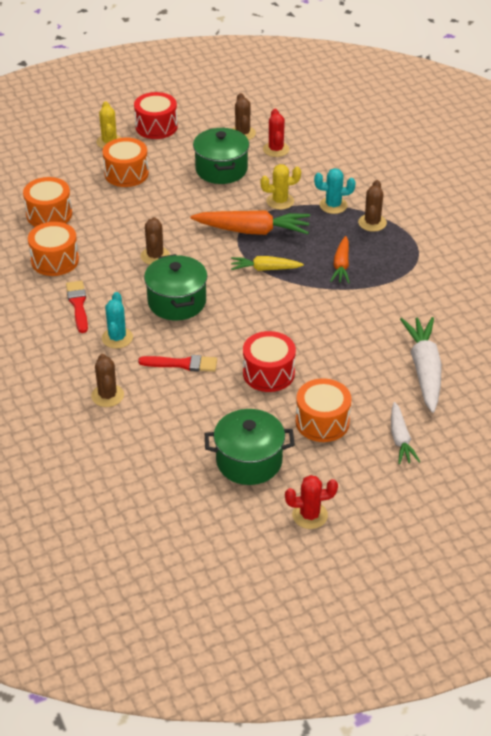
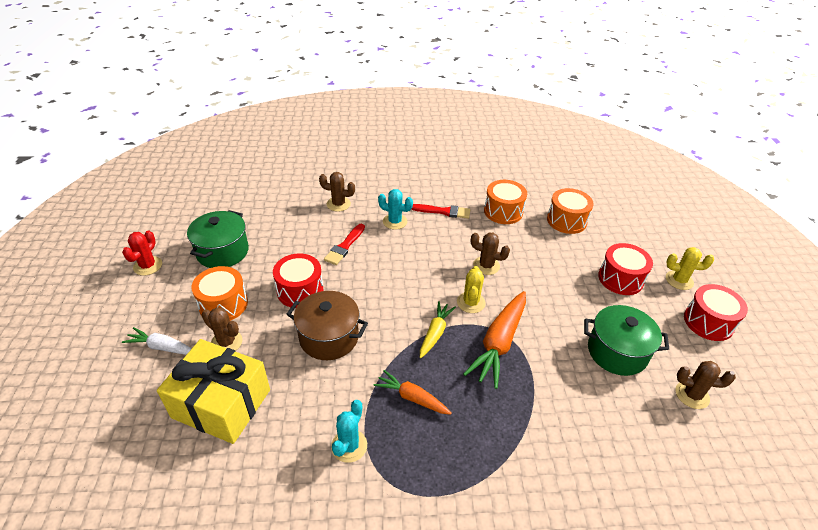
camera: 110 degrees right, 0 degrees up
(126, 174) = (620, 279): orange drum -> red drum
(177, 302) = (419, 262): green pot -> none
(276, 149) = (653, 417): red cactus -> none
(280, 201) = (544, 384): yellow cactus -> yellow cactus (471, 302)
(313, 332) = (329, 337): none -> brown pot
(333, 205) = (522, 433): turquoise cactus -> turquoise cactus (349, 446)
(372, 223) = (475, 461): brown cactus -> brown cactus (226, 342)
(424, 370) = (221, 403): white carrot -> yellow gift

